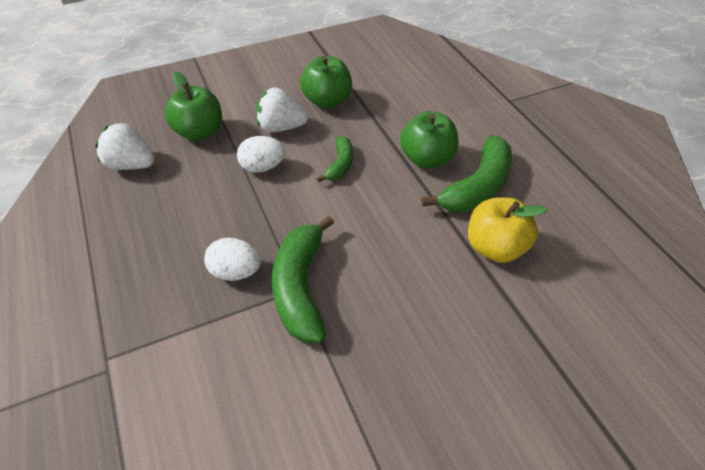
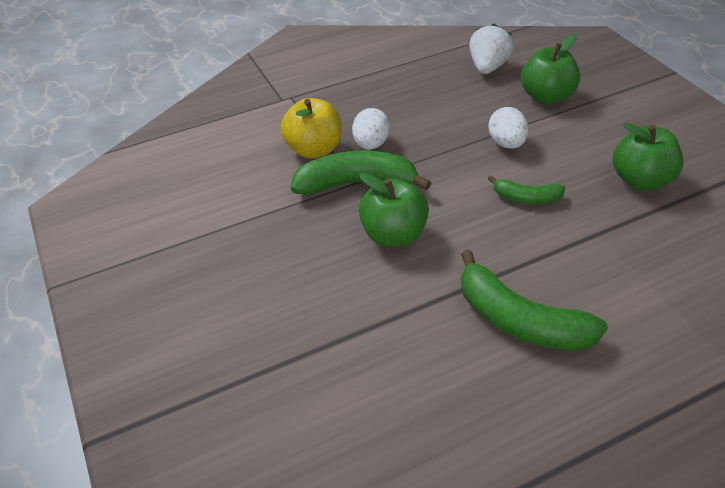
camera: 90 degrees right, 5 degrees down
(281, 127) = (575, 149): white strawberry -> none
(427, 159) = (559, 273): green apple -> green apple (393, 235)
(495, 247) = (420, 330): yellow apple -> yellow apple (314, 149)

